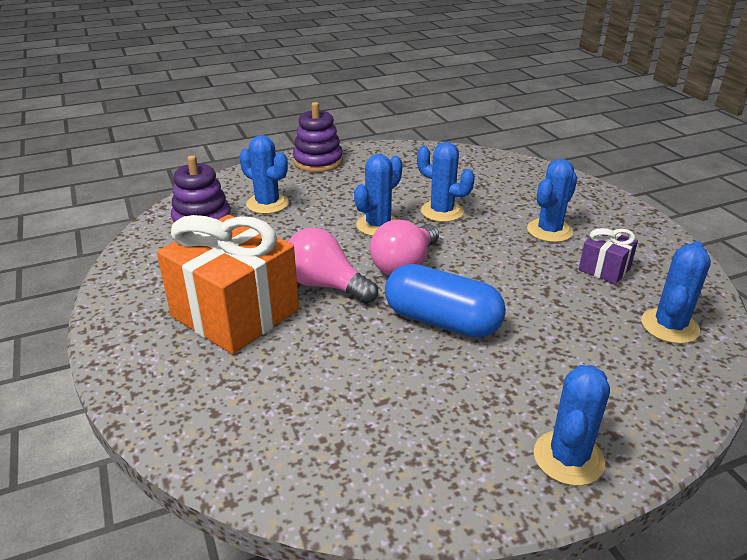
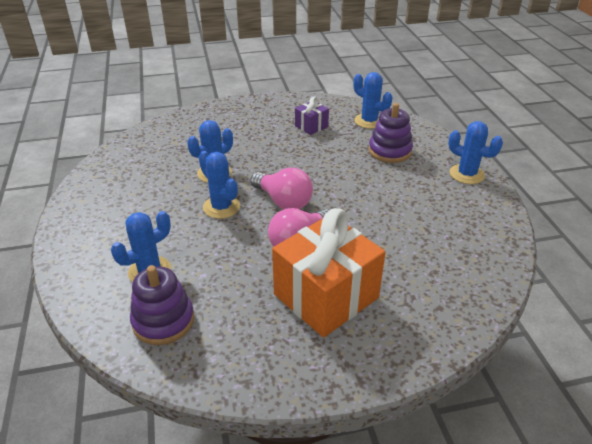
camera: 80 degrees left, 5 degrees up
(318, 161) = (78, 231): purple stacking toy -> purple stacking toy (390, 151)
(442, 321) = (352, 195): blue capsule -> none
(549, 231) = (261, 135): blue cactus -> none

